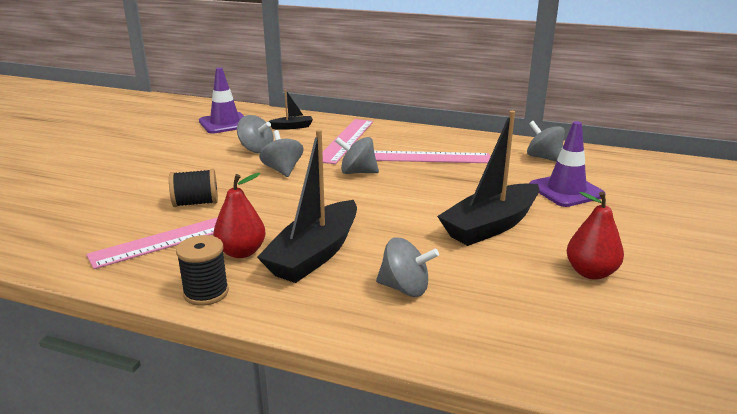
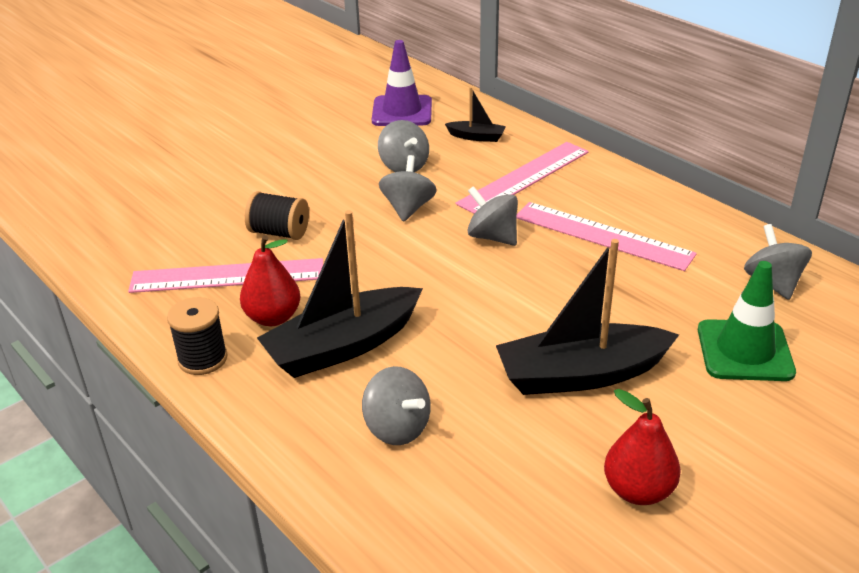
camera: 30 degrees right, 10 degrees up
(566, 190) = (744, 351): purple traffic cone -> green traffic cone

